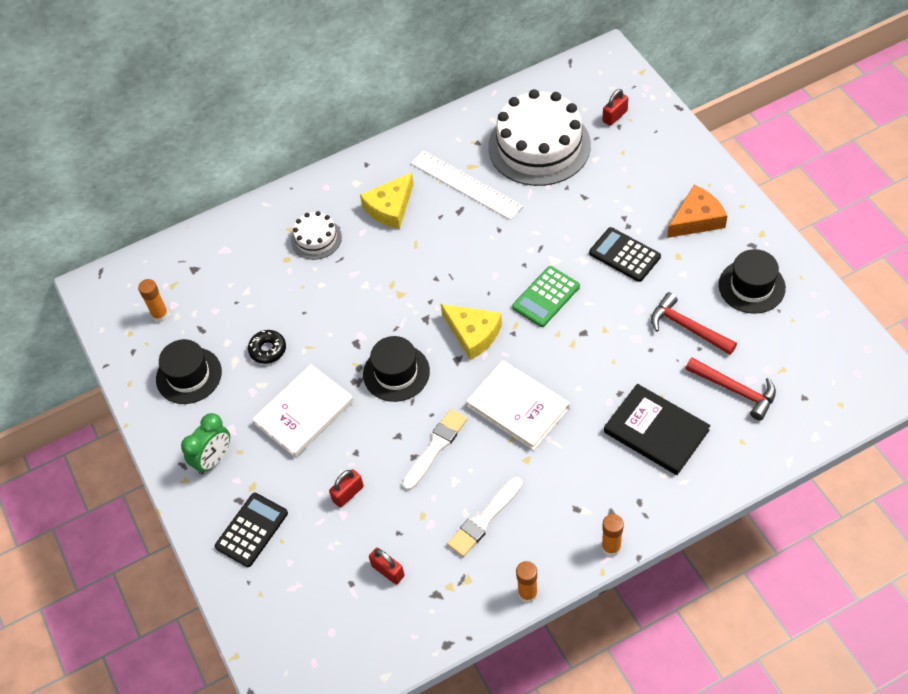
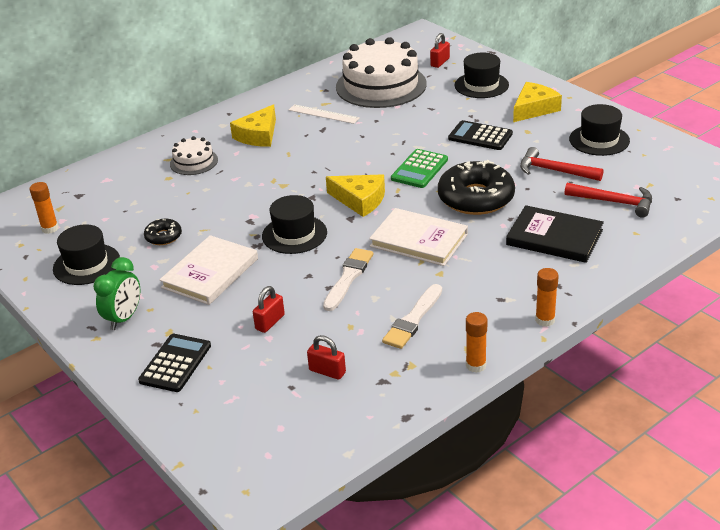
camera: 15 degrees left, 20 degrees down
(466, 184) = (323, 114): white ruler -> white ruler, size x0.65
(592, 354) = (476, 198): none -> black donut
(650, 166) = (481, 85): none -> black hat
(696, 219) = (534, 109): orange cheese -> yellow cheese

